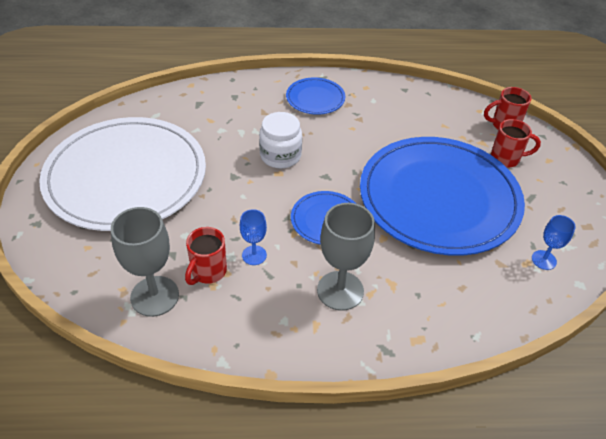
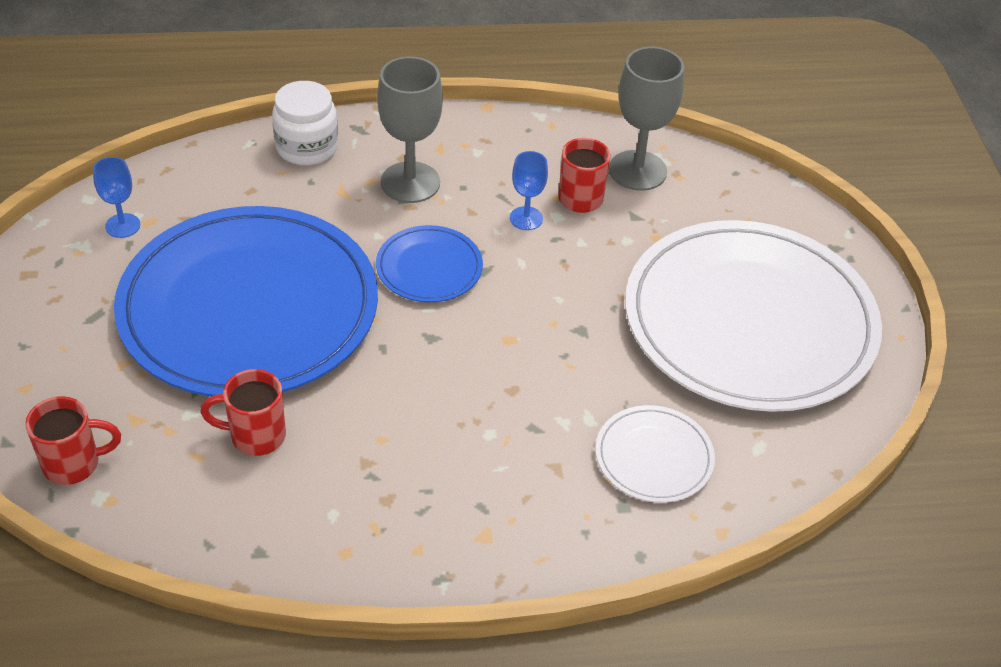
camera: 175 degrees right, 0 degrees up
(212, 114) = (654, 457): none -> white plate
(280, 156) = (510, 371): white jar -> white jar (307, 147)
(315, 98) = (455, 511): blue plate -> none
(506, 159) = (104, 386): red mug -> red mug (255, 436)

